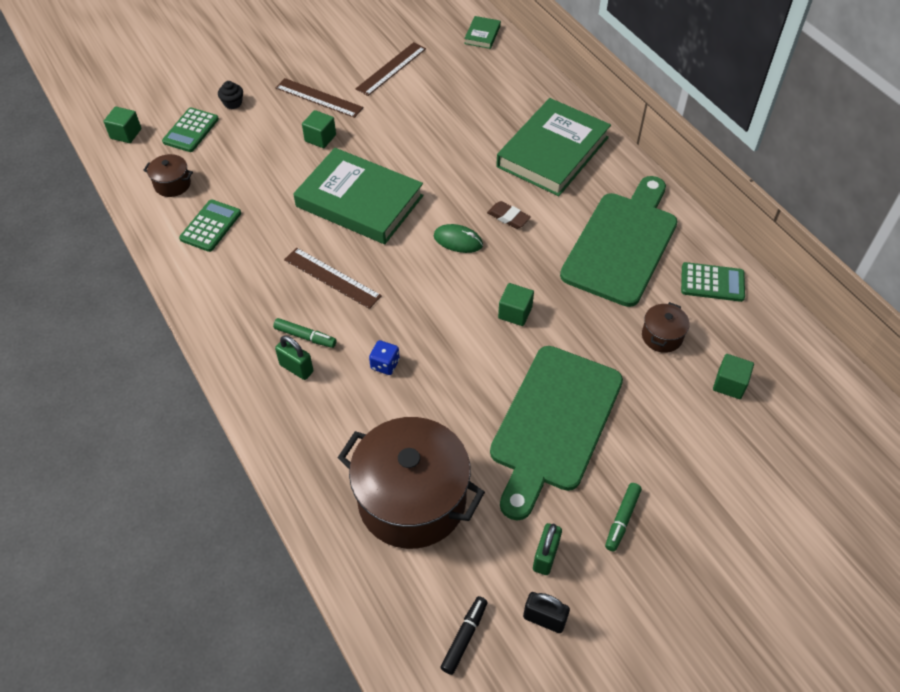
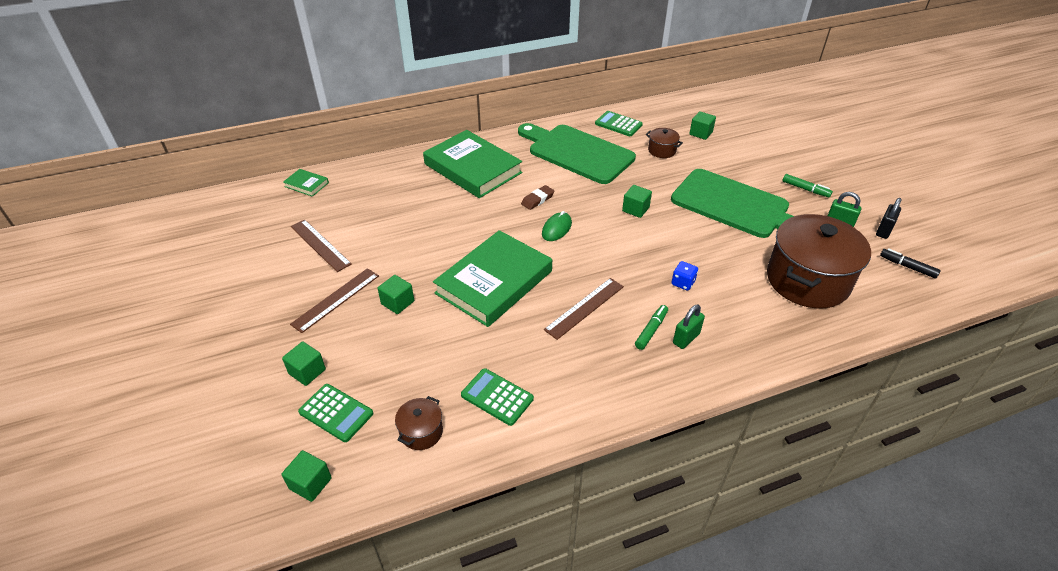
camera: 80 degrees left, 10 degrees down
(233, 103) = (307, 371): black cupcake -> green cube
(712, 283) = (618, 124): green calculator -> green calculator turned 75 degrees counterclockwise

